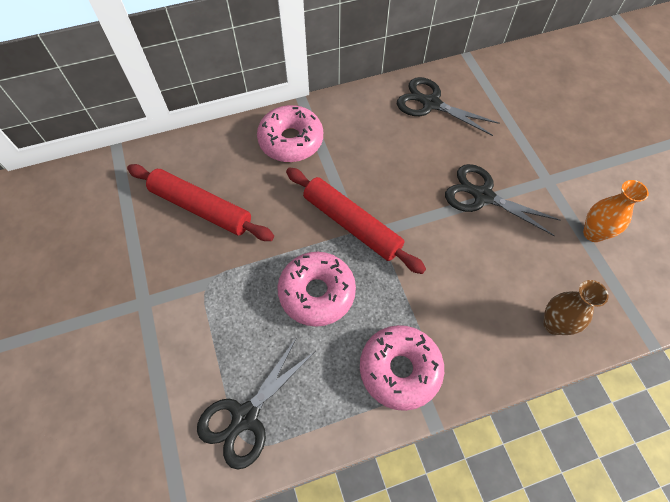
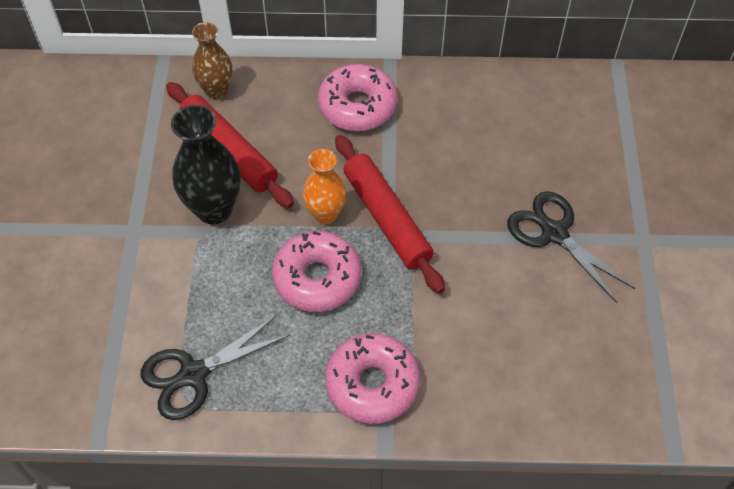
camera: 20 degrees right, 5 degrees down
(207, 261) = (214, 209): none -> black vase
(431, 104) = (543, 109): black scissors -> none
(554, 324) = (568, 396): brown vase -> brown vase (216, 90)
(593, 233) = (668, 315): orange vase -> orange vase (325, 214)

